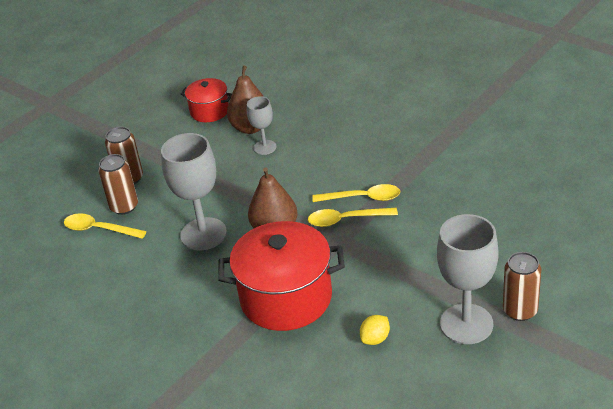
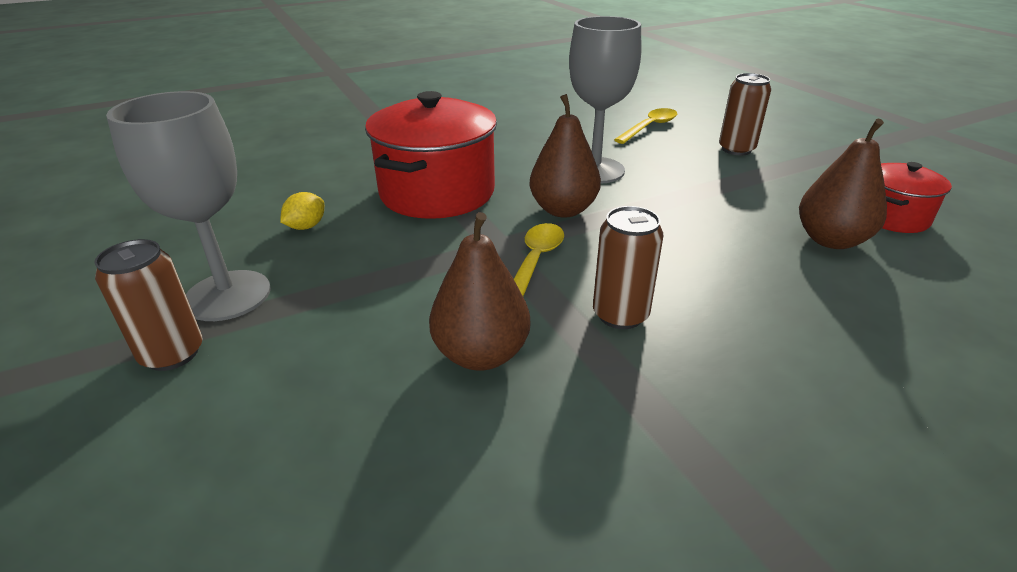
camera: 110 degrees right, 5 degrees down
(124, 206) = (681, 141): brown can -> brown can (620, 315)
(265, 147) = (766, 240): grey goblet -> none
(363, 198) = (572, 291): yellow spoon -> none
(375, 339) = (306, 226): yellow lemon -> yellow lemon turned 60 degrees clockwise
(433, 209) = (481, 354): none -> brown pear

